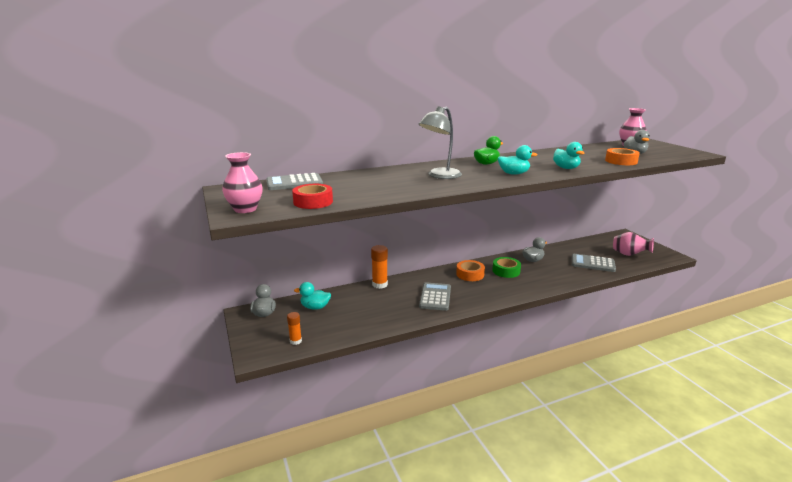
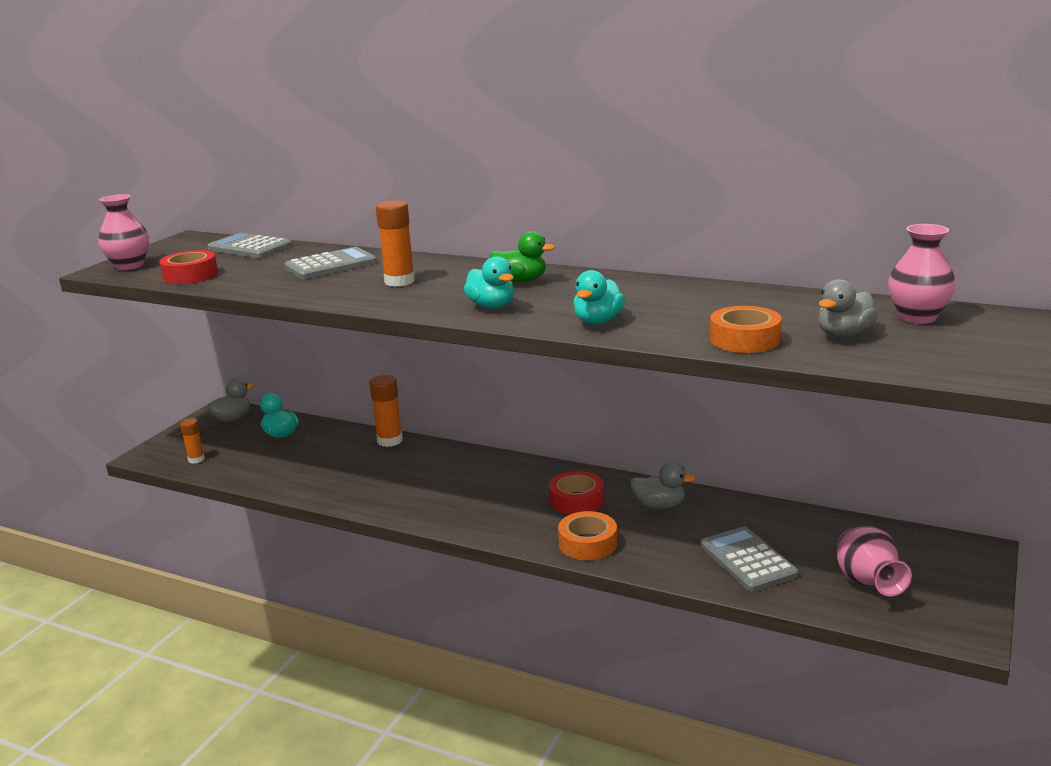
camera: 50 degrees right, 0 degrees up
(435, 297) = (408, 486): grey calculator -> grey calculator (331, 265)
(440, 176) = (399, 281): grey lamp -> orange glue stick
(470, 274) = (517, 480): orange tape -> orange tape (588, 543)
(506, 271) = (576, 500): green tape -> red tape

